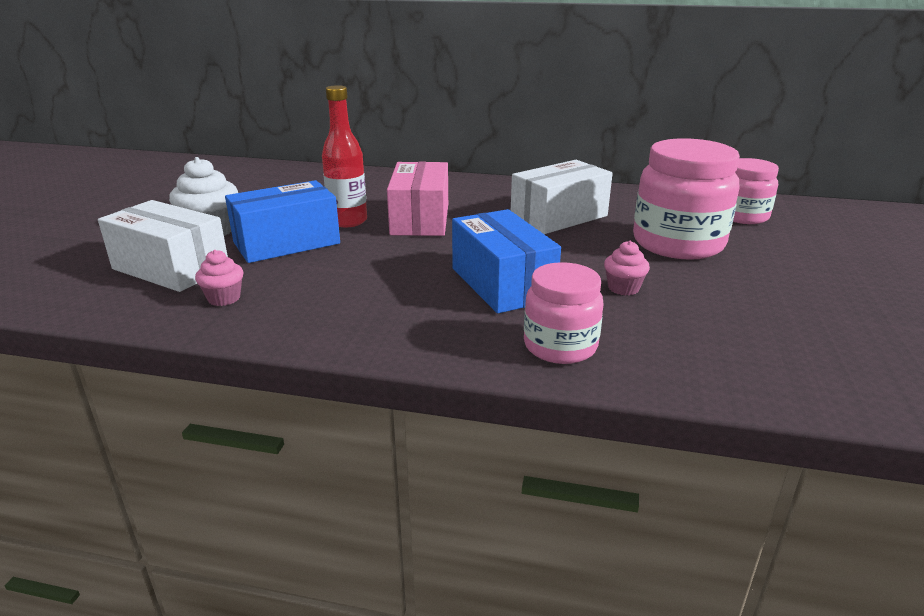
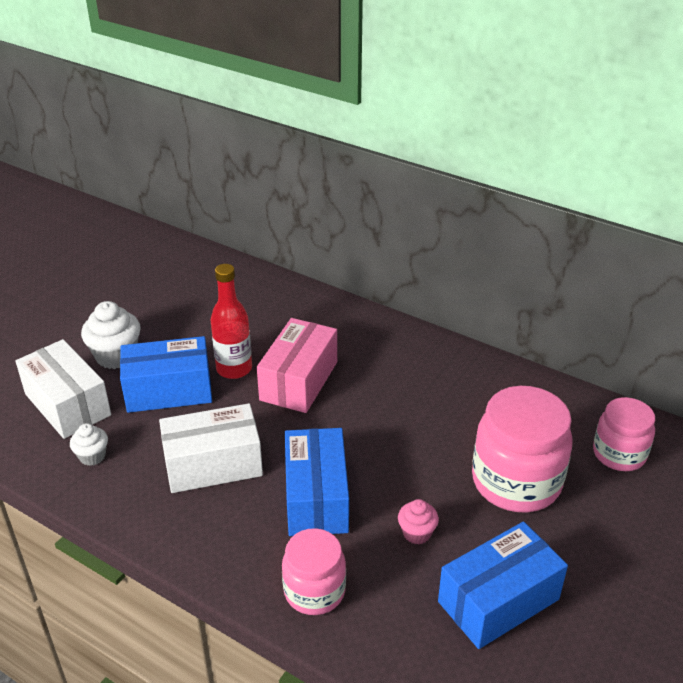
camera: 20 degrees right, 10 degrees up
(224, 298) = (92, 456): pink cupcake -> white cupcake
(559, 217) = (430, 409): white box -> white box (213, 464)
(746, 315) = (498, 600): none -> blue box

